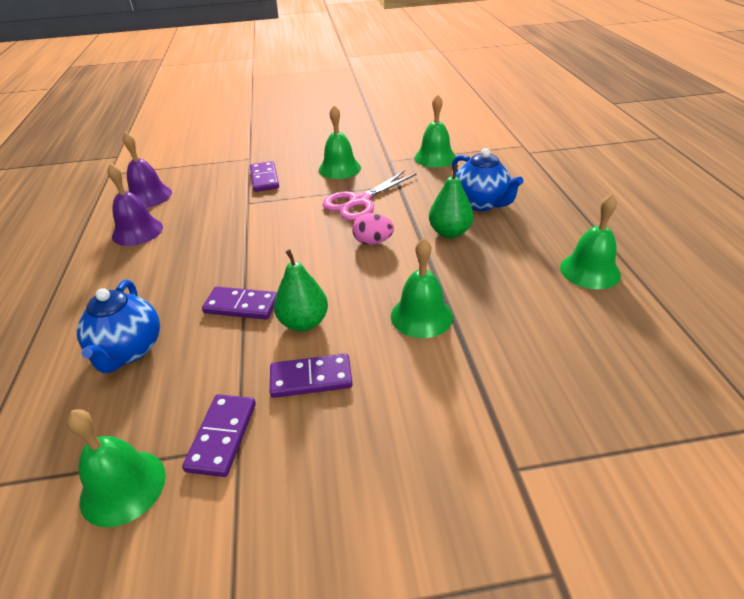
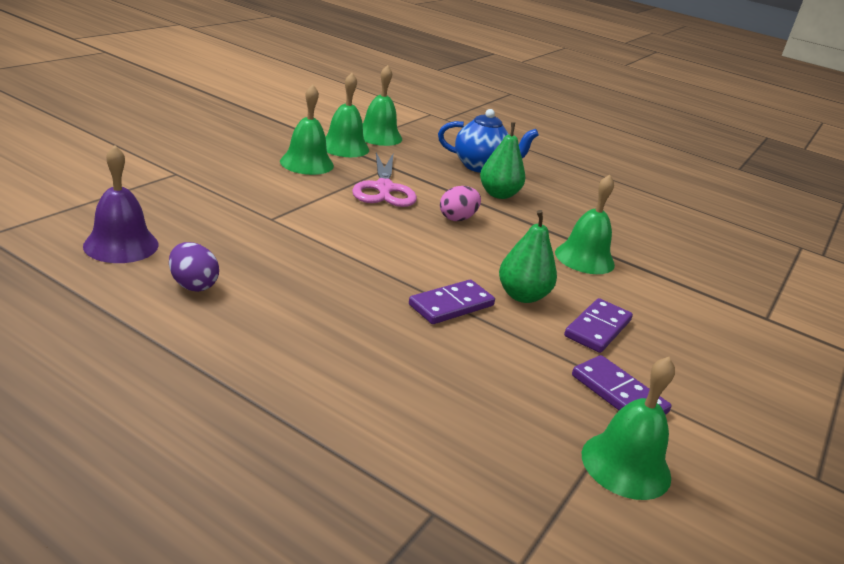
camera: 55 degrees left, 10 degrees down
(129, 351) = (429, 384): blue teapot -> none
(137, 231) = (193, 285): purple bell -> purple egg
(264, 179) = (242, 190): purple domino -> none
(589, 270) = (619, 195): green bell -> green bell (344, 147)

